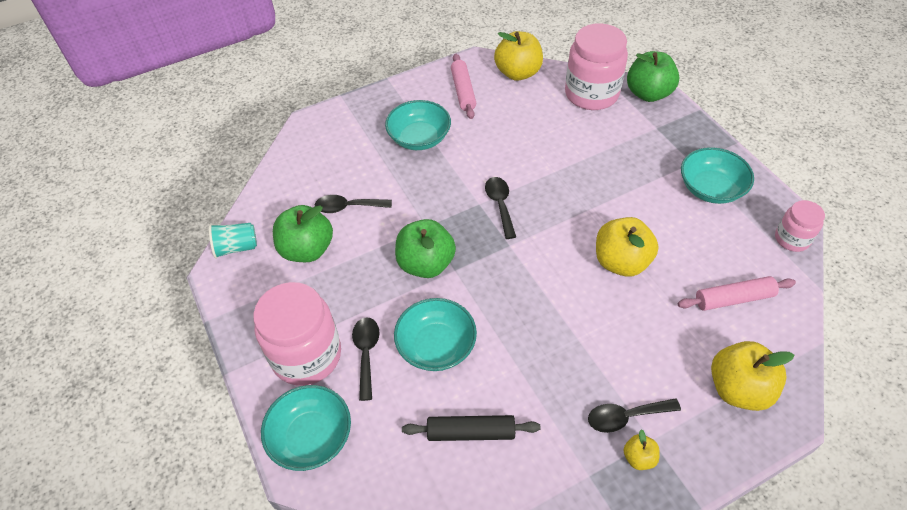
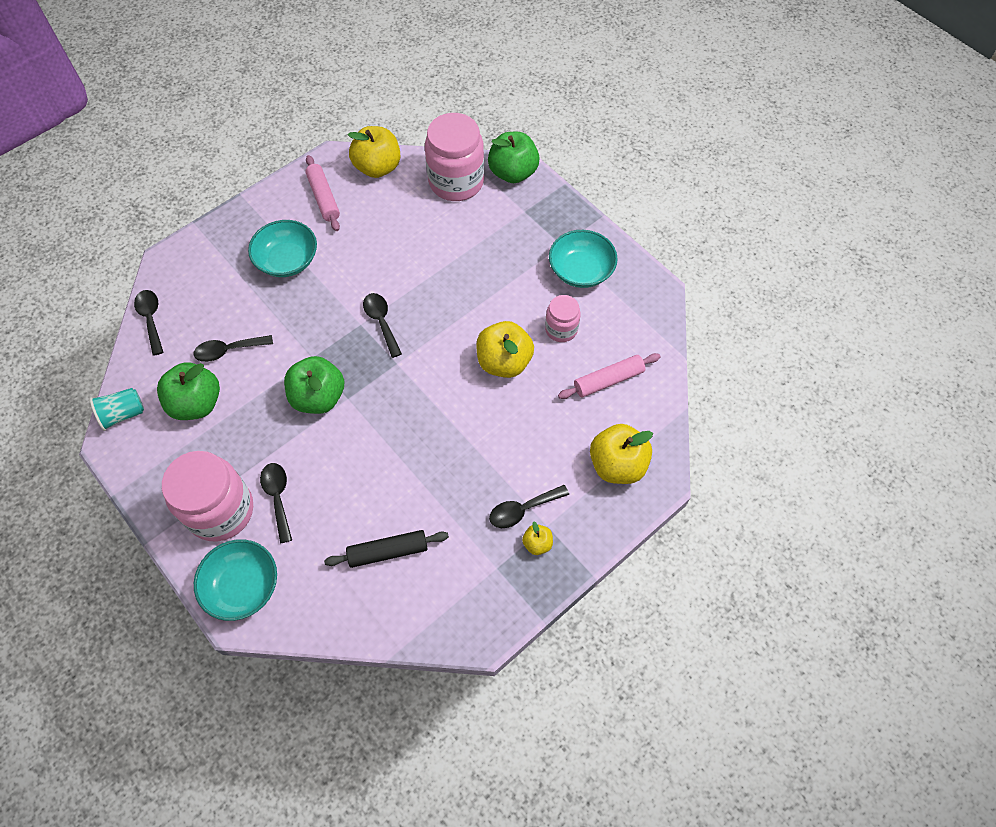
camera: 15 degrees left, 10 degrees up
(283, 169) = (151, 319): none -> black spoon
(436, 346) = (343, 477): turquoise bowl -> none
(792, 239) = (657, 311): pink jar -> pink jar (561, 329)

